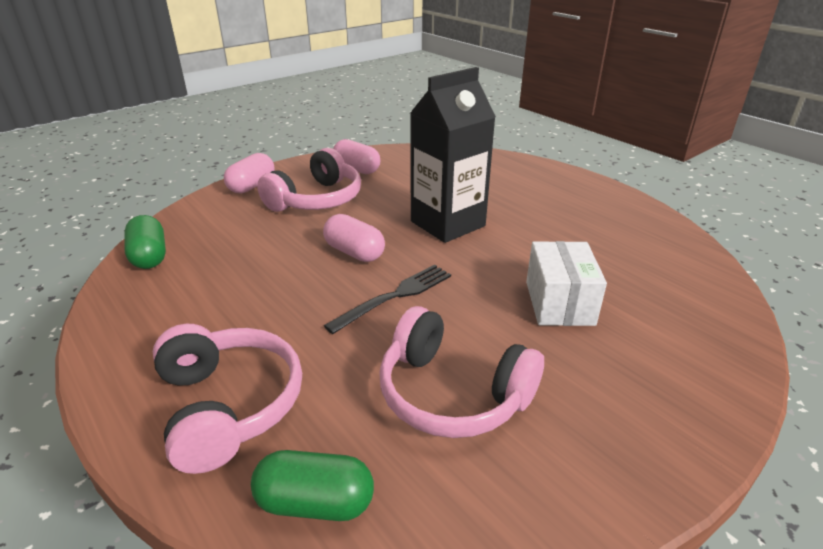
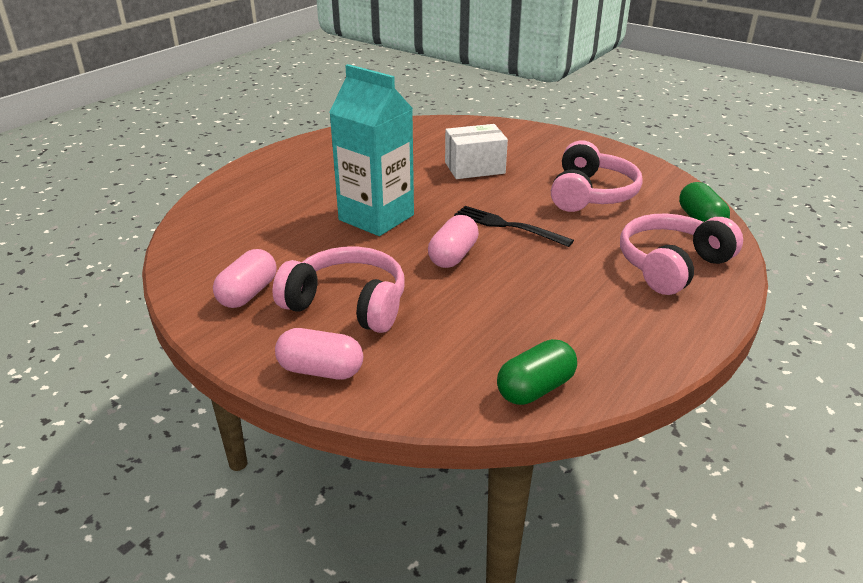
camera: 105 degrees left, 0 degrees up
(447, 224) = (376, 217): black carton -> turquoise carton

